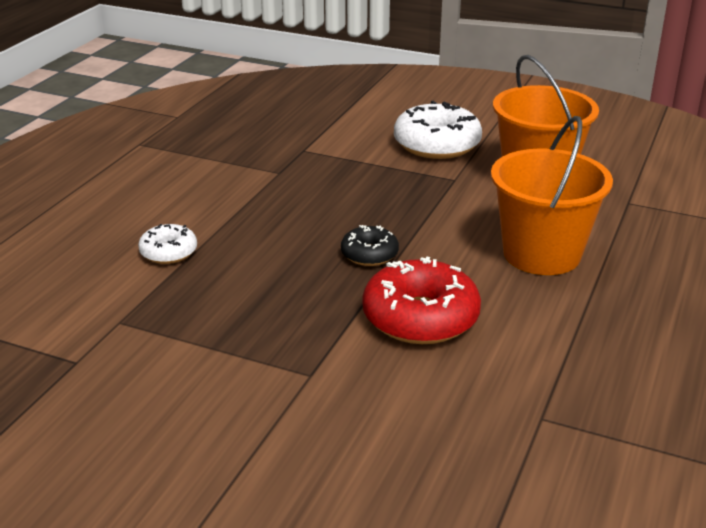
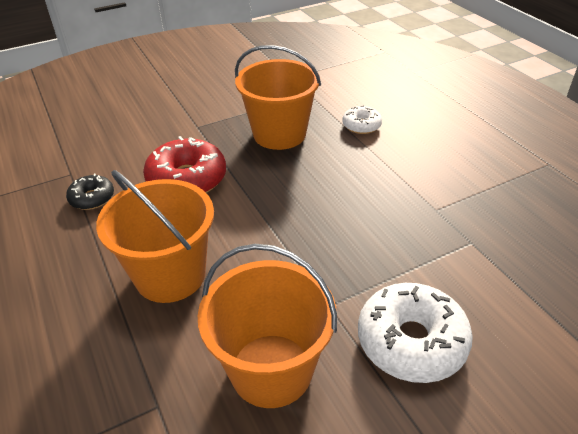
camera: 130 degrees right, 10 degrees up
(251, 299) = (279, 134): none -> orange bucket
(369, 254) = (271, 194): black donut -> black donut (92, 198)

